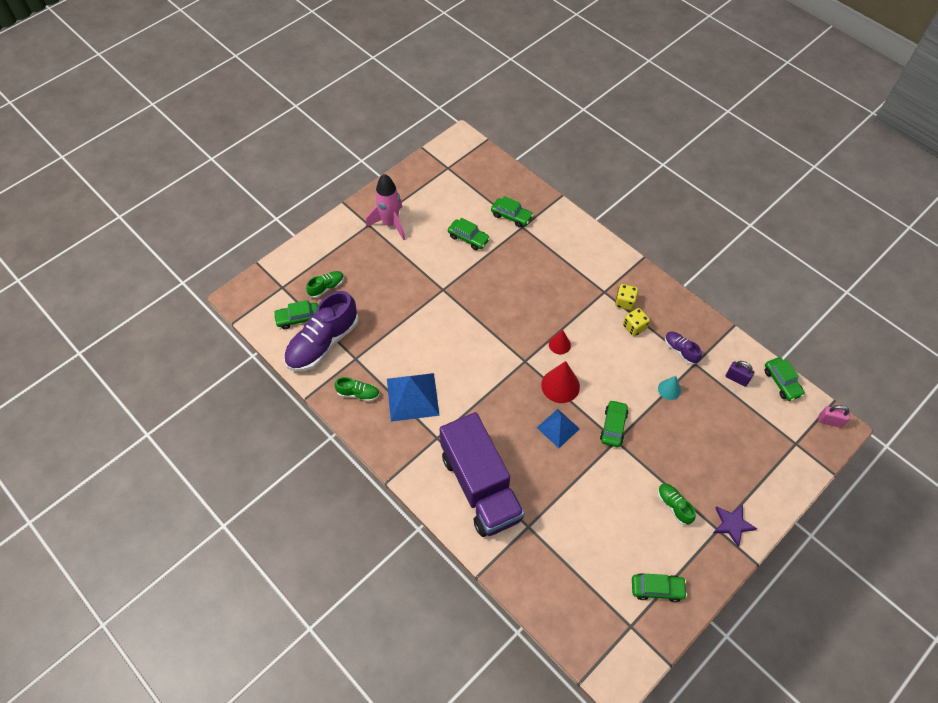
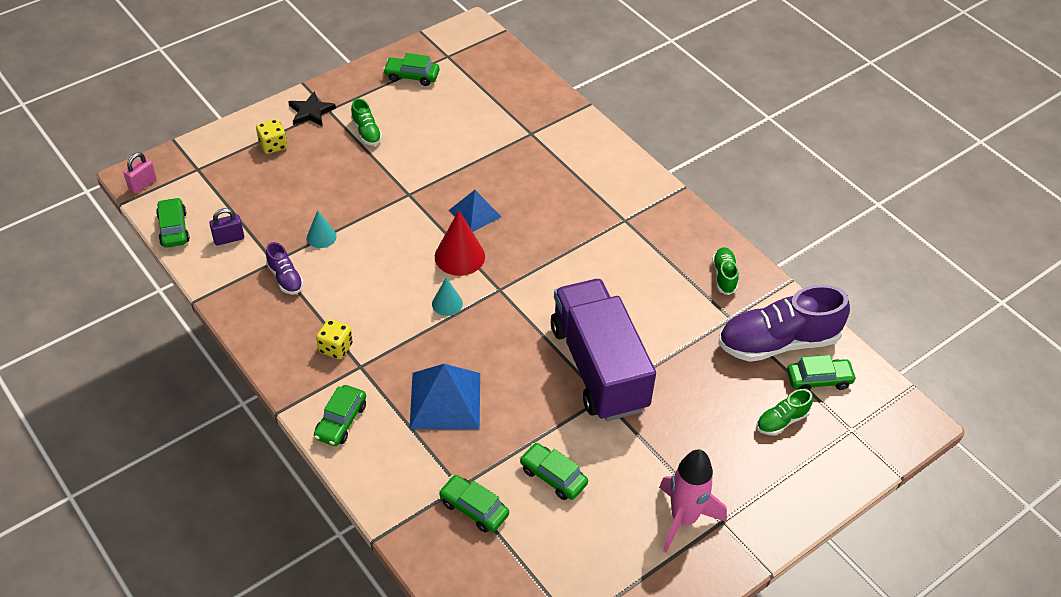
camera: 175 degrees left, 10 degrees down
(323, 343) = (778, 342): purple shoe -> purple shoe turned 150 degrees counterclockwise
(358, 393) = (724, 276): green shoe -> green shoe turned 75 degrees clockwise
(412, 396) = (653, 265): blue pyramid -> blue pyramid (445, 400)
(480, 486) = (578, 170): purple truck -> purple truck (598, 367)
(559, 344) = (447, 303): red cone -> turquoise cone
(613, 426) = (407, 207): green car -> green car (341, 421)
(634, 327) = (335, 313): yellow dice -> yellow dice (273, 145)
(732, 524) = (311, 112): purple star -> black star
(736, 378) = (229, 239): purple padlock -> purple padlock turned 60 degrees counterclockwise
(829, 421) = (142, 184): pink padlock -> pink padlock turned 75 degrees counterclockwise

